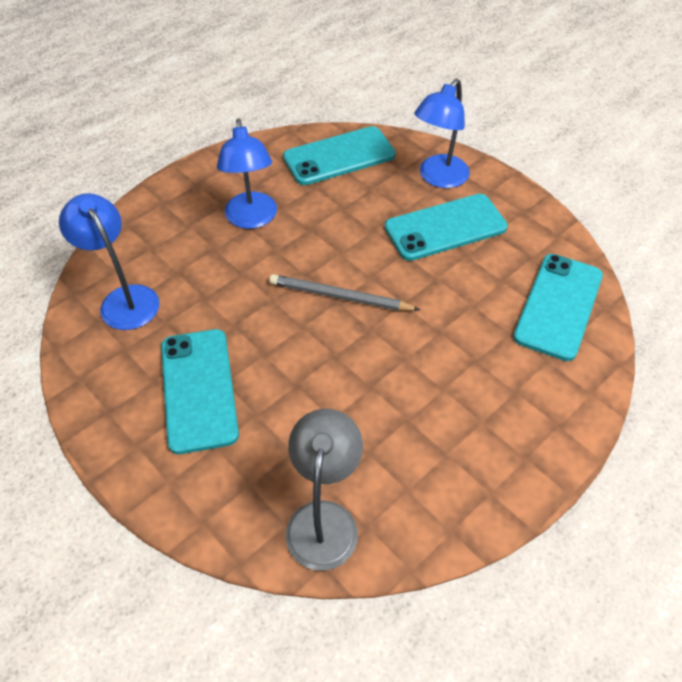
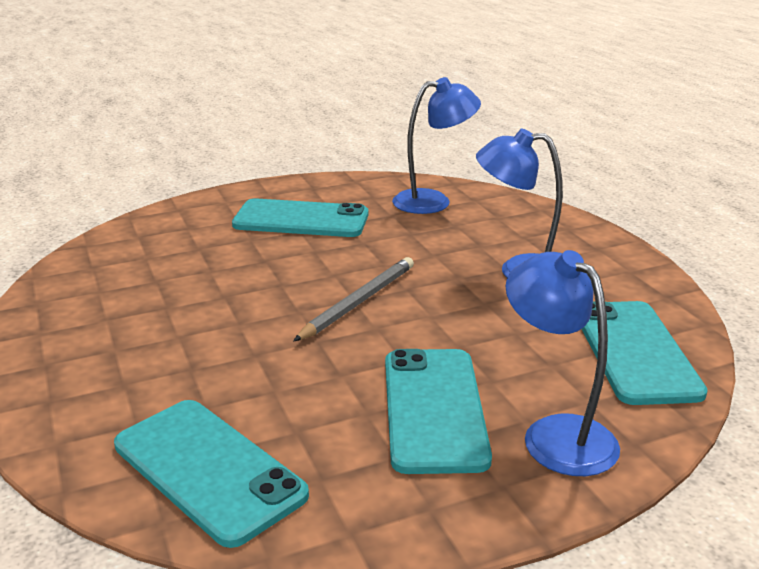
camera: 110 degrees right, 25 degrees down
(324, 519) = (121, 250): grey lamp -> none

